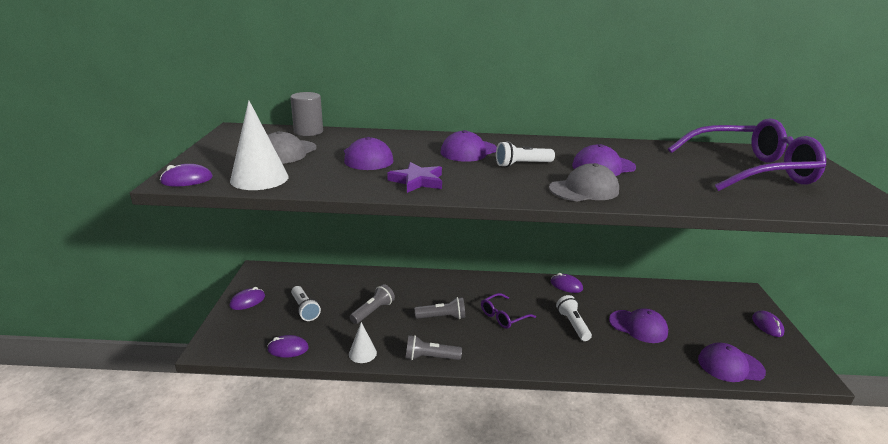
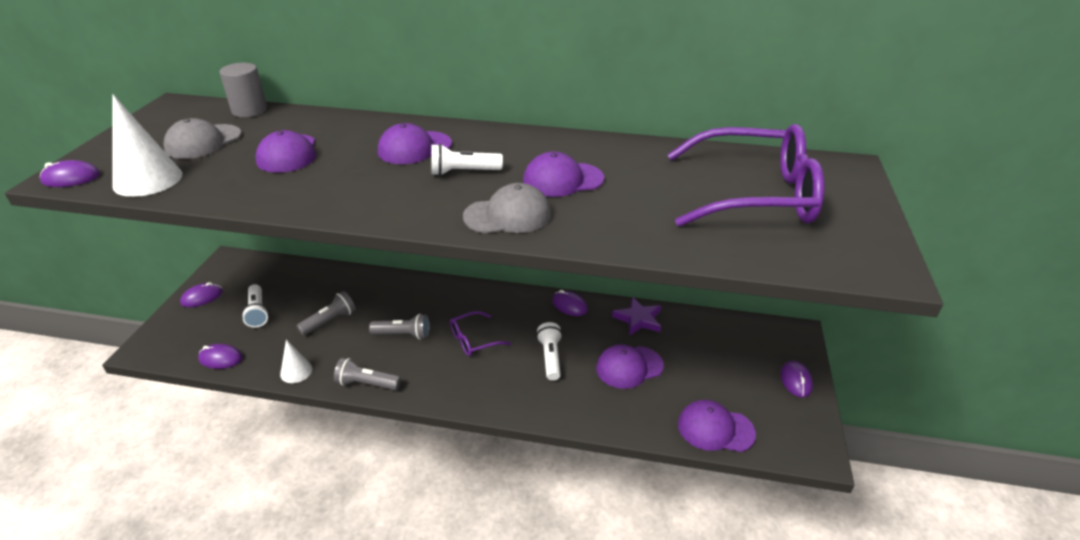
camera: 10 degrees right, 10 degrees up
(417, 181) = (319, 192): purple star -> purple star (638, 319)
(638, 326) = (629, 367): purple cap -> purple cap turned 120 degrees clockwise

